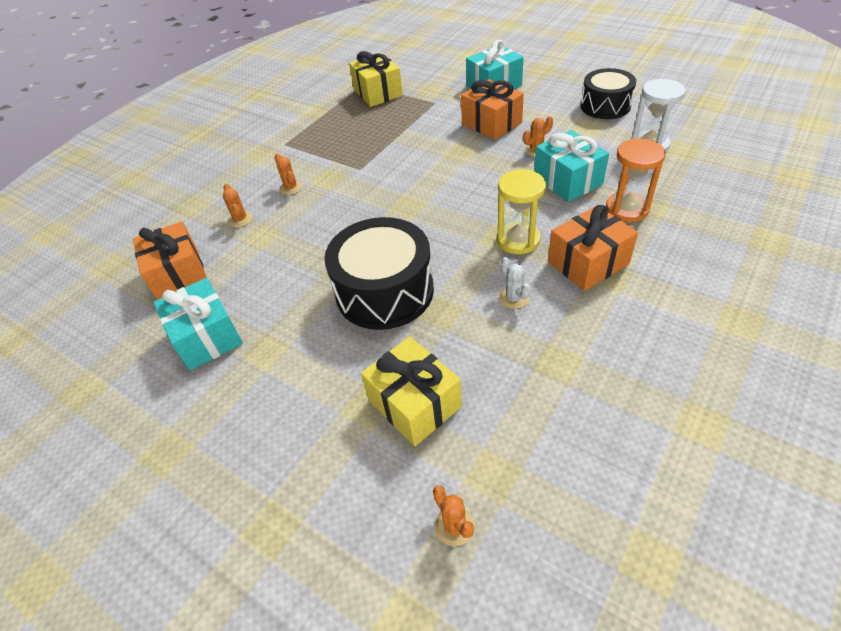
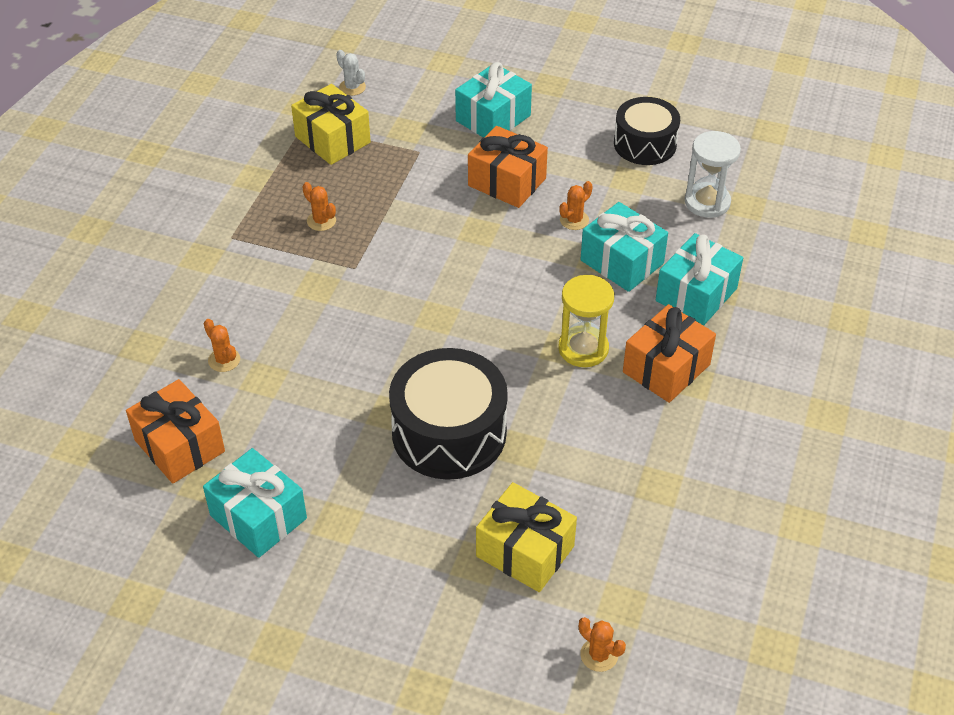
camera: 20 degrees left, 0 degrees up
(291, 188) = (272, 306): orange cactus -> orange cactus (321, 221)
(514, 298) = (596, 421): white cactus -> white cactus (352, 87)
(627, 209) = (696, 294): orange hourglass -> turquoise gift

